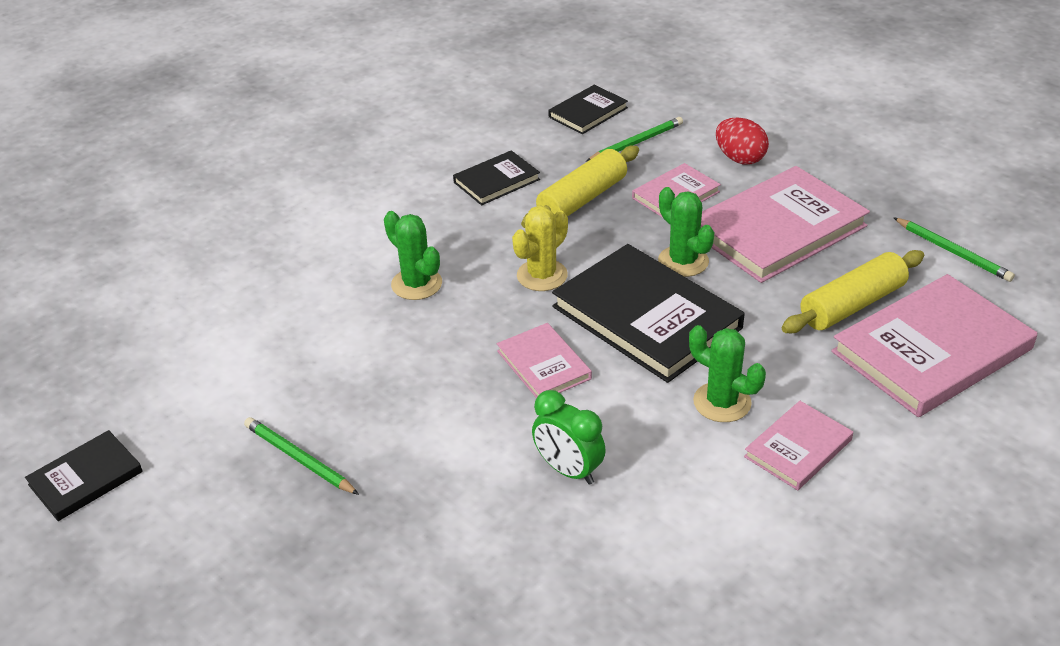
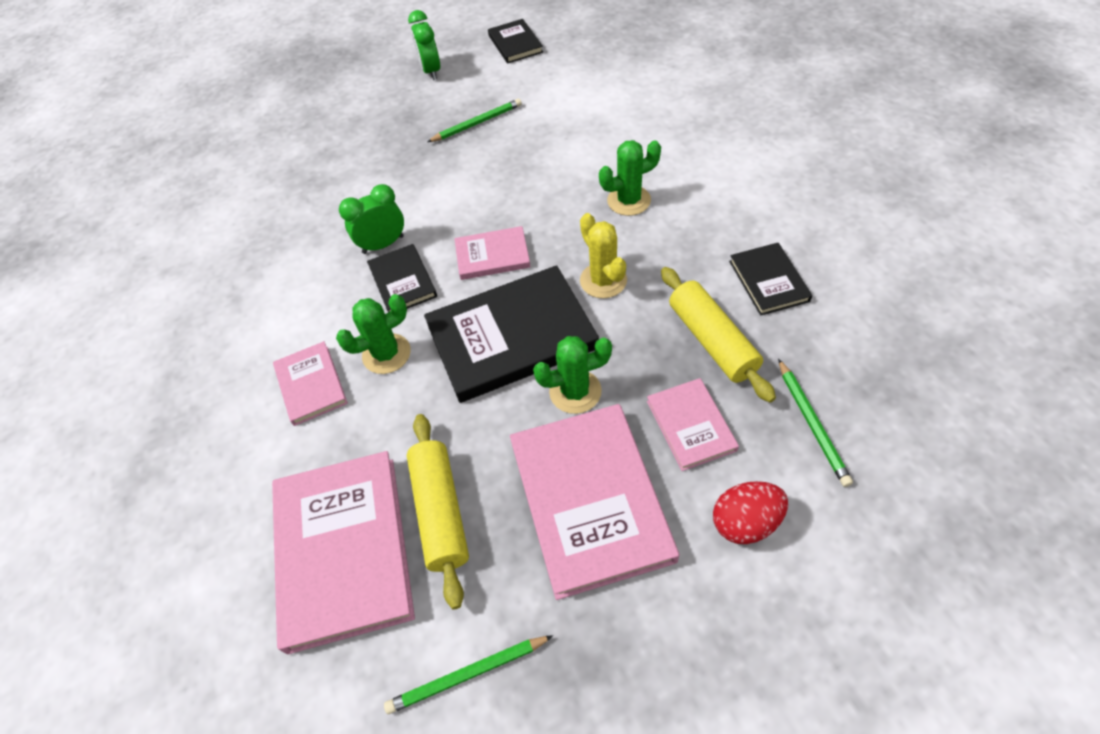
camera: 115 degrees right, 15 degrees up
(166, 565) = (431, 71): none -> green clock
(588, 112) = (895, 396): black book -> black book (403, 281)

